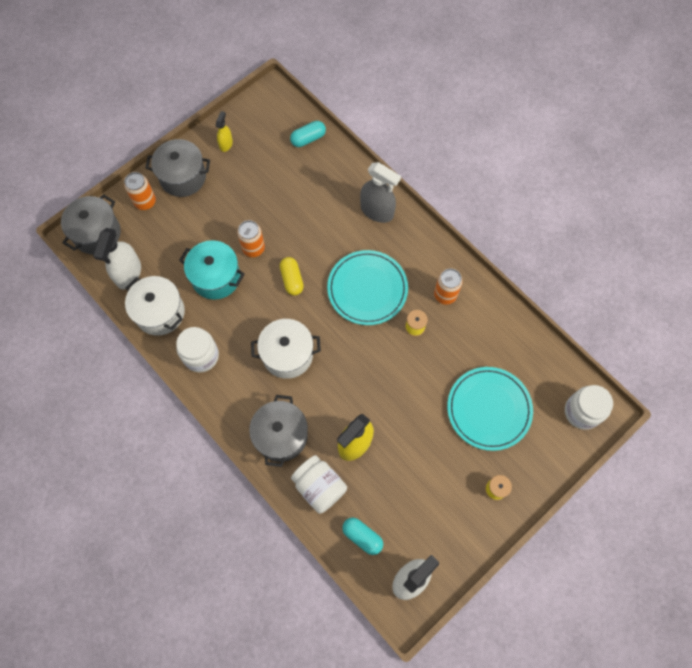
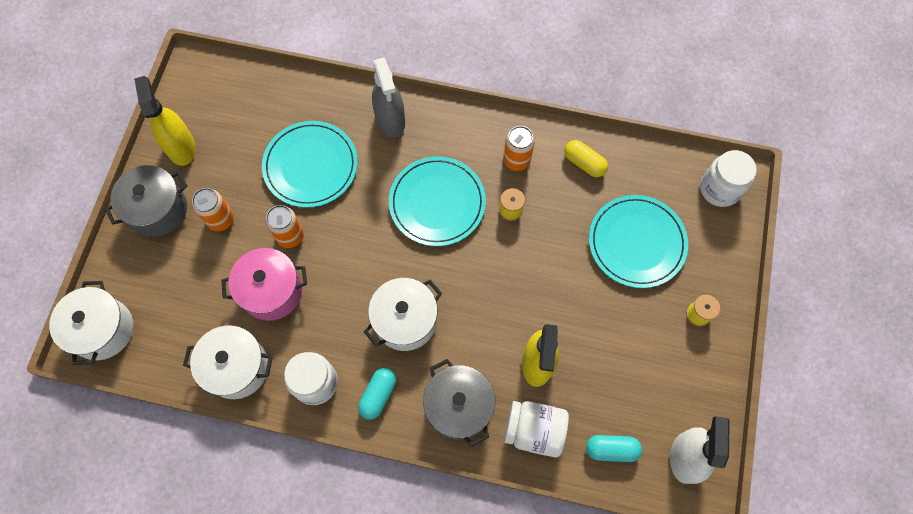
camera: 35 degrees left, 0 degrees up
(97, 233) = (103, 330): grey pot -> white pot
(128, 273) = (171, 349): white spray bottle -> none
(145, 202) = (134, 262): orange can -> orange can (221, 220)
(216, 277) = (272, 291): turquoise pot -> pink pot
(226, 144) = (181, 147): yellow spray bottle -> yellow spray bottle, size x1.84
(292, 279) = (354, 242): yellow capsule -> yellow capsule (584, 163)
(300, 209) = (310, 166): none -> turquoise plate
(308, 138) = (266, 90): turquoise capsule -> turquoise capsule (378, 395)
(377, 211) = (390, 120): grey spray bottle -> grey spray bottle turned 75 degrees clockwise

